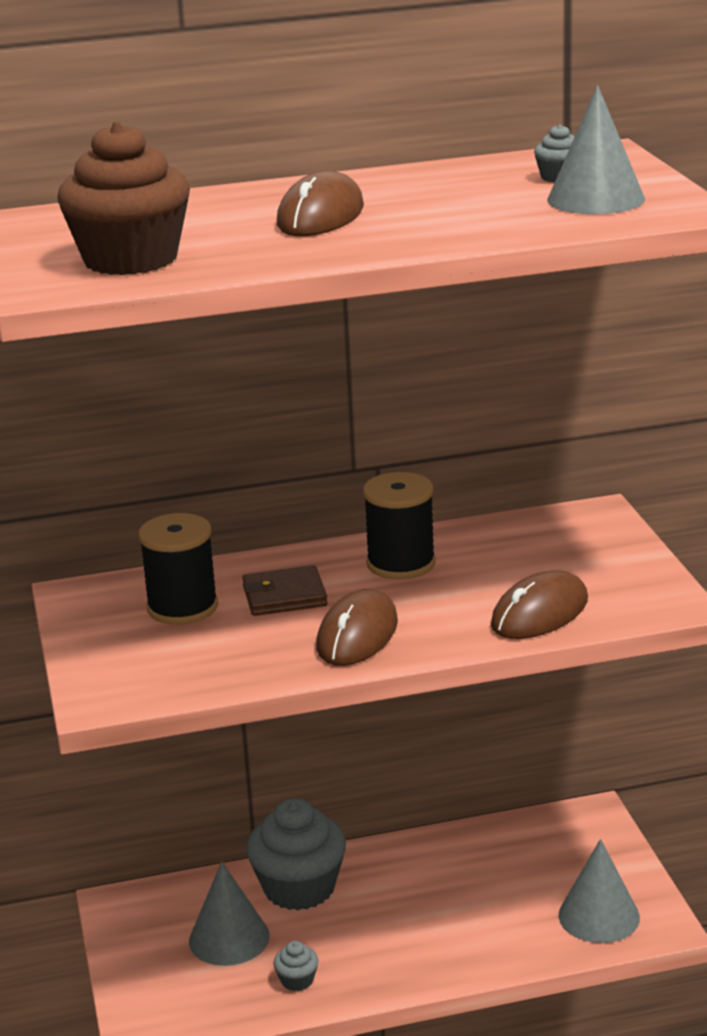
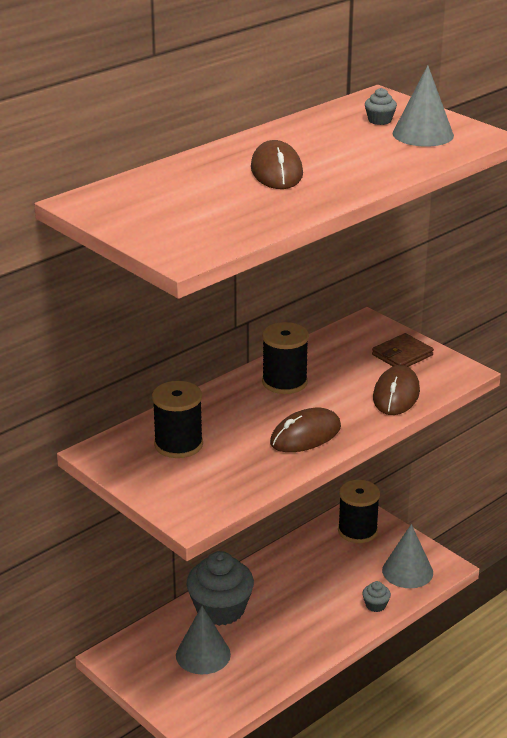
camera: 30 degrees left, 5 degrees up
(131, 259) = (204, 224): brown cupcake -> none
(284, 596) = (235, 421): brown wallet -> brown wallet (402, 355)
(297, 980) = (266, 666): grey cupcake -> grey cupcake (375, 605)
(357, 635) = (305, 435): brown mouse -> brown mouse turned 60 degrees clockwise
(571, 840) = (357, 531): none -> black spool

